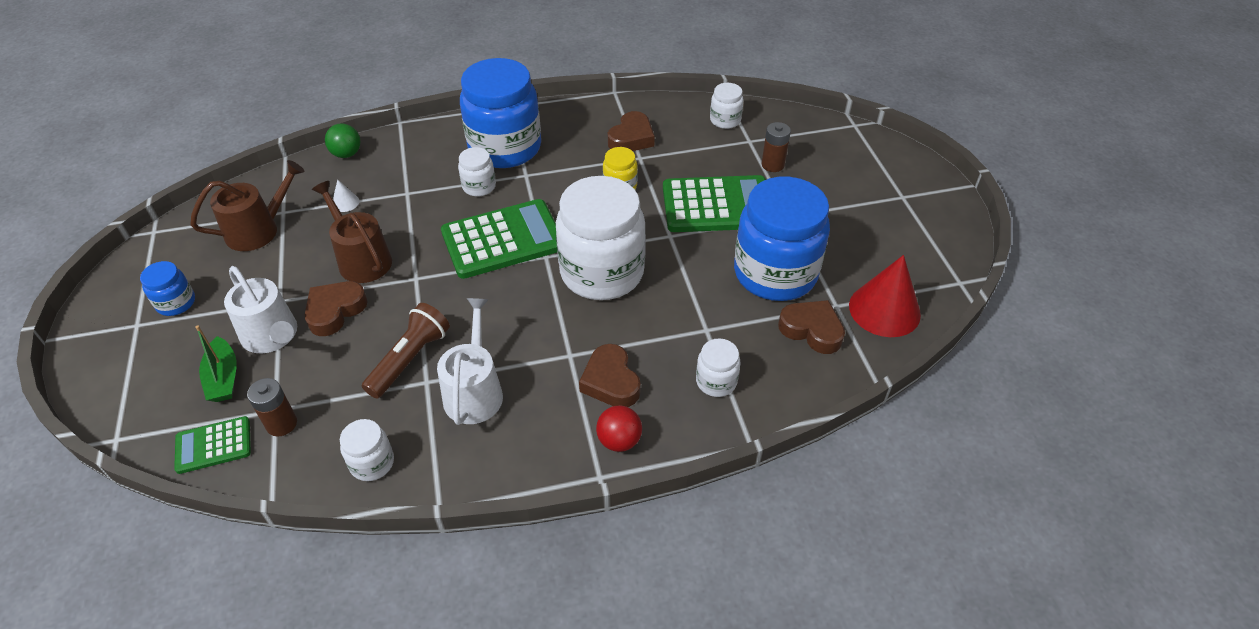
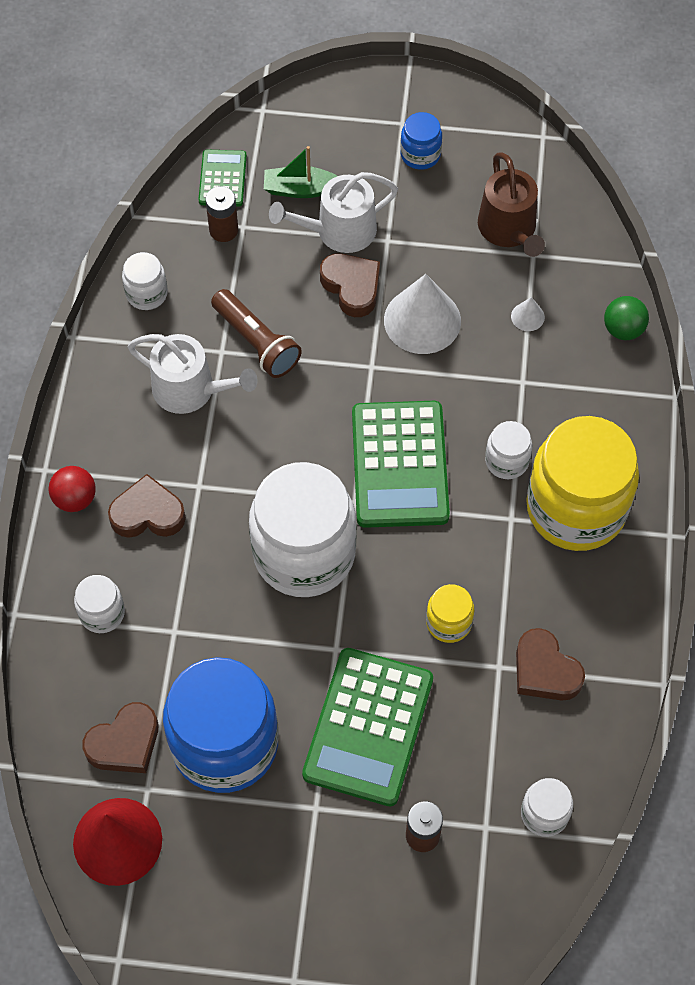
camera: 110 degrees right, 15 degrees up
(361, 259) = (422, 320): brown watering can -> white cone
(505, 148) = (576, 508): blue jar -> yellow jar

